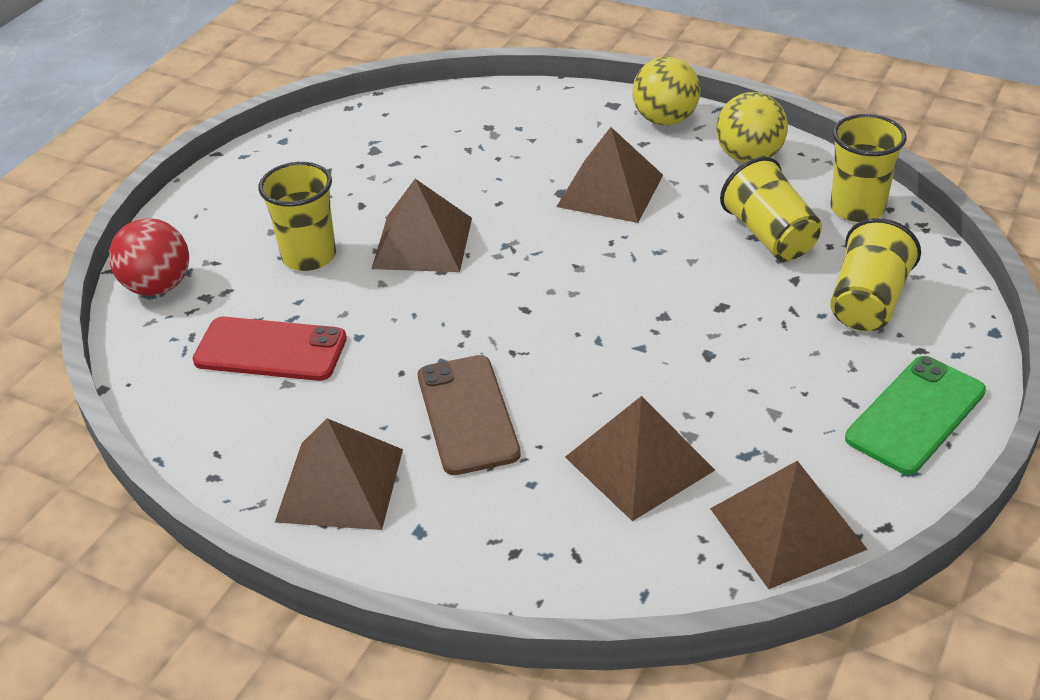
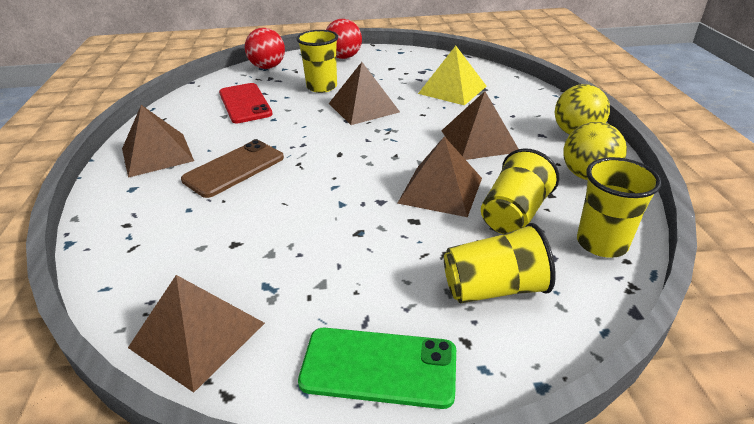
camera: 55 degrees right, 5 degrees down
(228, 198) = (344, 57): none -> red ball
(461, 151) = (452, 89): none -> yellow pyramid
(639, 463) = (229, 242): brown pyramid -> brown pyramid (440, 190)

